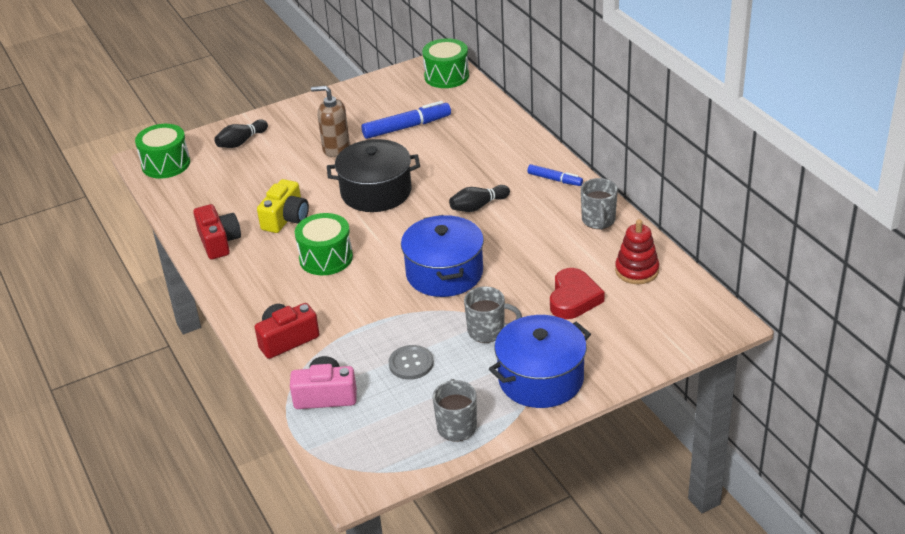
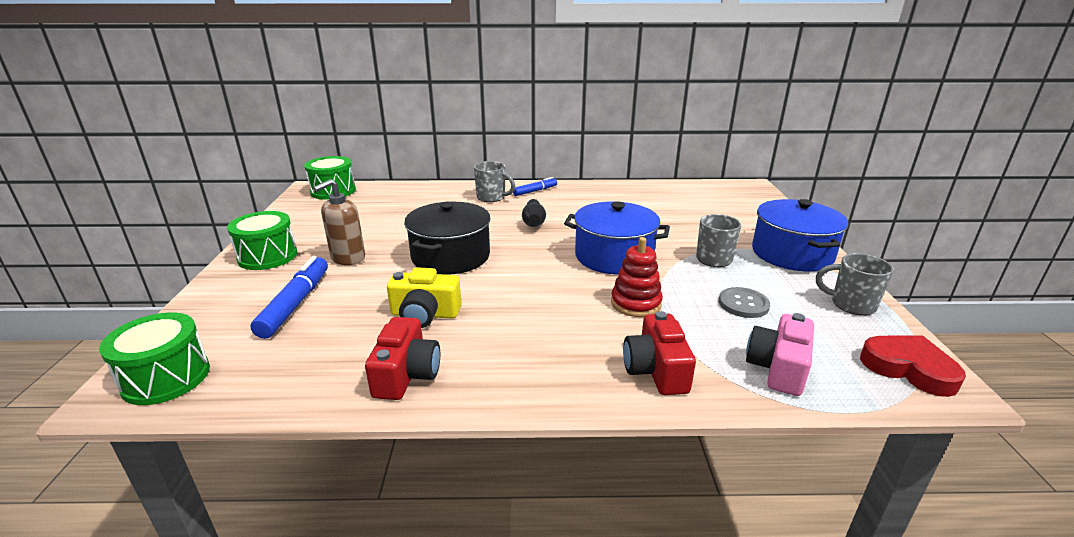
camera: 65 degrees left, 10 degrees down
(219, 242) = (406, 374): red camera -> red camera turned 90 degrees clockwise
(241, 142) = (232, 307): black bowling pin -> none
(286, 218) = (425, 314): yellow camera -> yellow camera turned 135 degrees clockwise
(326, 258) = (527, 308): green drum -> green drum (267, 256)
(407, 127) = (375, 221): blue marker -> blue marker (296, 304)
(573, 298) = (692, 219): red heart -> red heart (908, 368)
(598, 221) = (604, 191): grey mug -> grey mug (492, 197)
(637, 270) = (675, 194): red stacking toy -> red stacking toy (636, 303)

